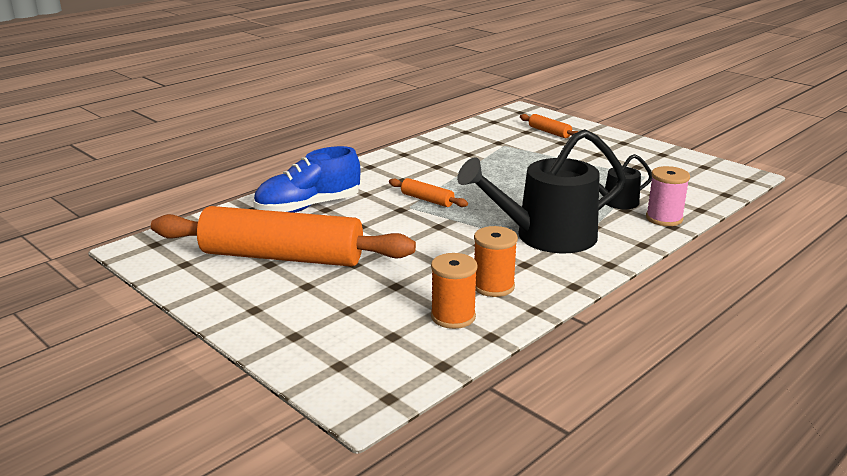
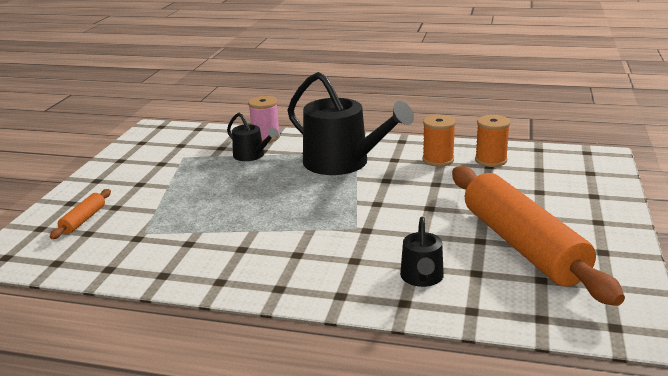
camera: 120 degrees left, 0 degrees up
(308, 207) = (422, 277): blue shoe -> black watering can
(427, 200) = (331, 225): orange rolling pin -> none

